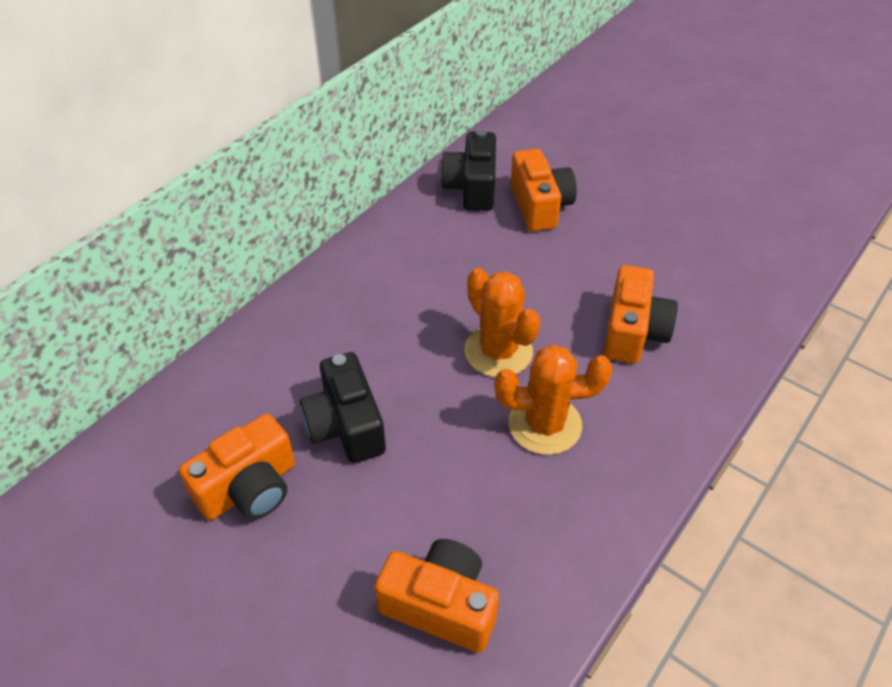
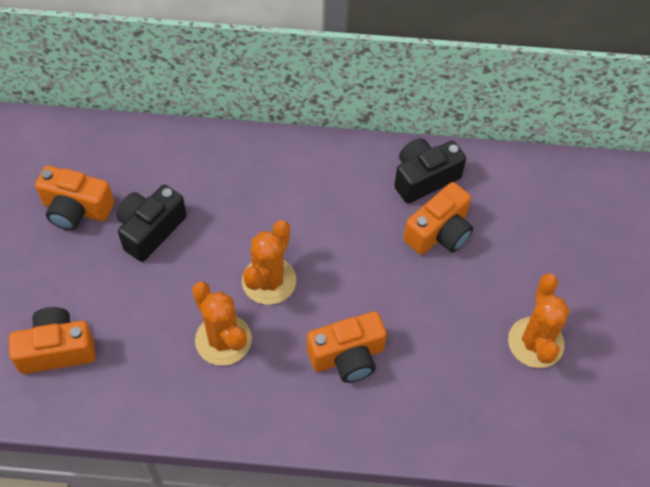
camera: 55 degrees right, 10 degrees up
(441, 605) = (57, 350): orange camera -> orange camera turned 90 degrees counterclockwise
(699, 202) = (535, 342): none -> orange cactus

